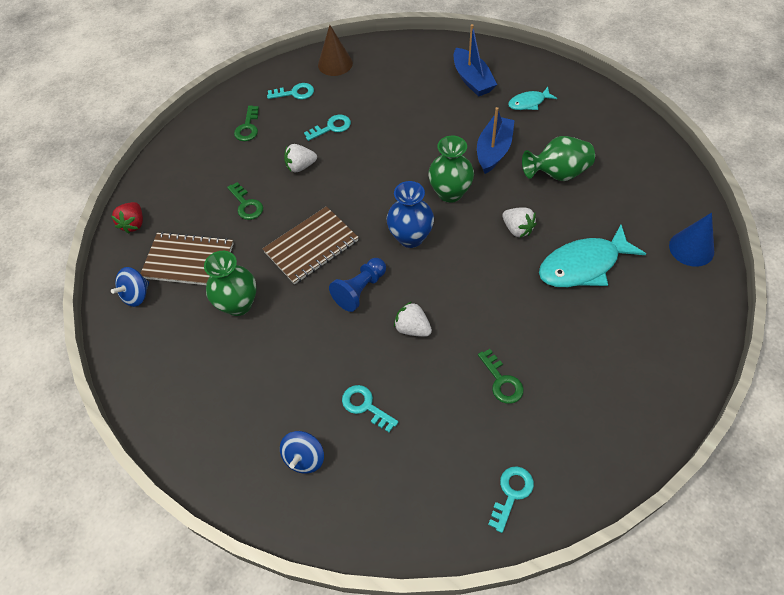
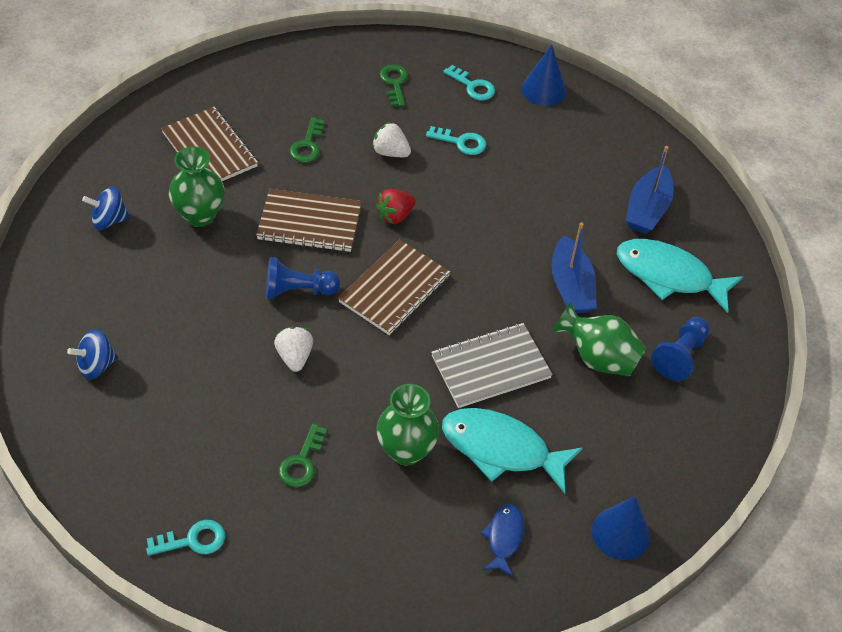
camera: 40 degrees right, 5 degrees down
(133, 224) = (210, 86): red strawberry -> red strawberry (395, 216)
(136, 295) = (143, 141): blue spinning top -> blue spinning top (109, 220)
(248, 127) = (394, 83): green key -> green key turned 120 degrees clockwise
(335, 64) = (543, 90): brown cone -> blue cone
(365, 406) = (183, 375): turquoise key -> none
(410, 237) = (394, 289): blue vase -> brown notebook
(450, 193) = (479, 285): green vase -> green vase (406, 450)
(493, 151) = (571, 286): blue boat -> blue boat turned 105 degrees clockwise
(517, 229) = (490, 367): white strawberry -> grey notebook
(529, 103) = (669, 276): turquoise fish -> turquoise fish, size x1.89
(589, 136) = (680, 356): none -> blue pawn
(650, 309) = (503, 538): none -> blue fish

